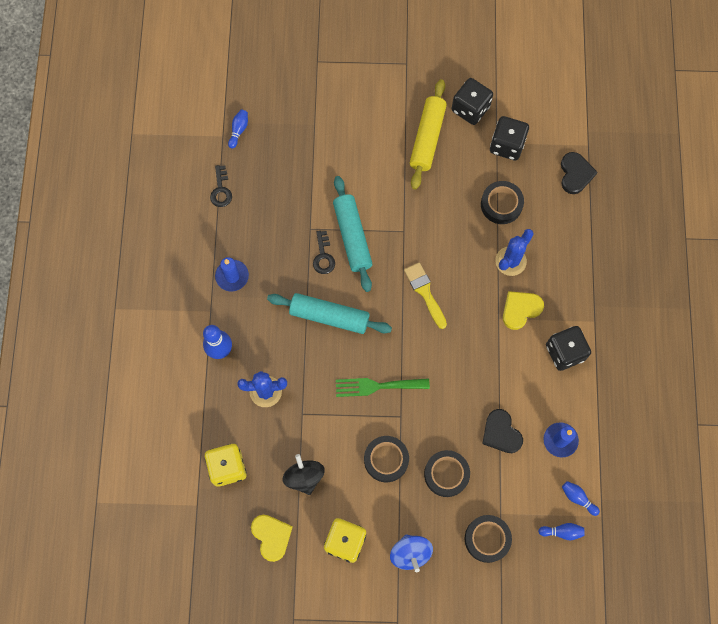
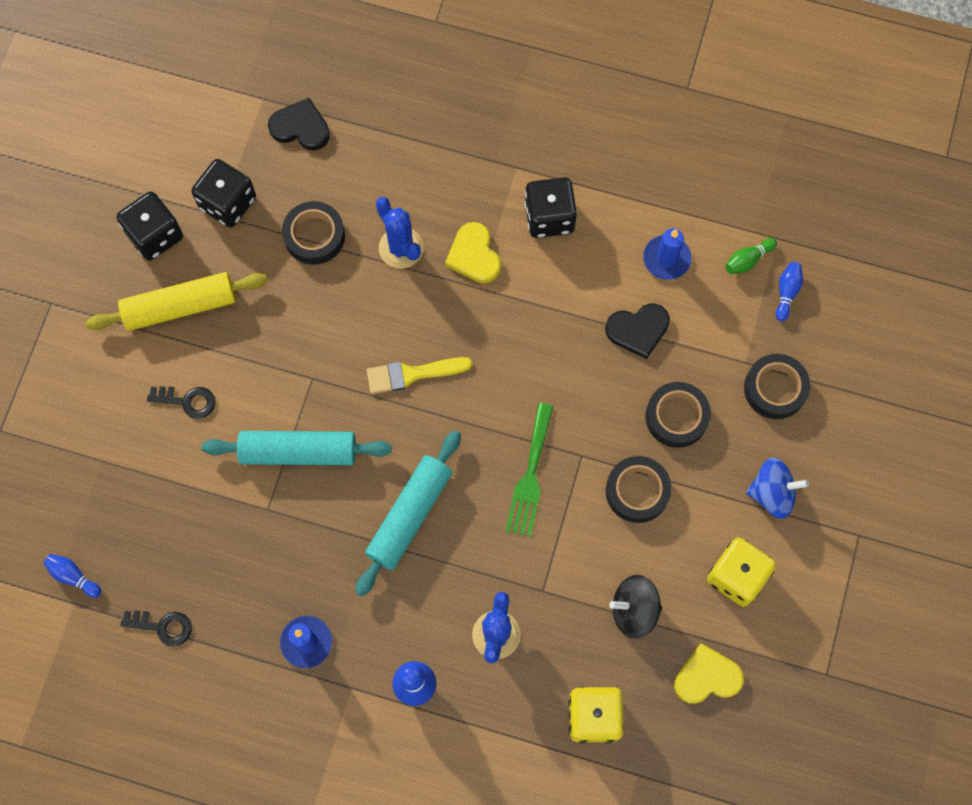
camera: 75 degrees left, 0 degrees up
(323, 256) = (316, 501): black key -> black key (187, 401)
(427, 138) = (180, 306): yellow rolling pin -> yellow rolling pin turned 45 degrees counterclockwise
(578, 498) = (748, 260): blue bowling pin -> green bowling pin

